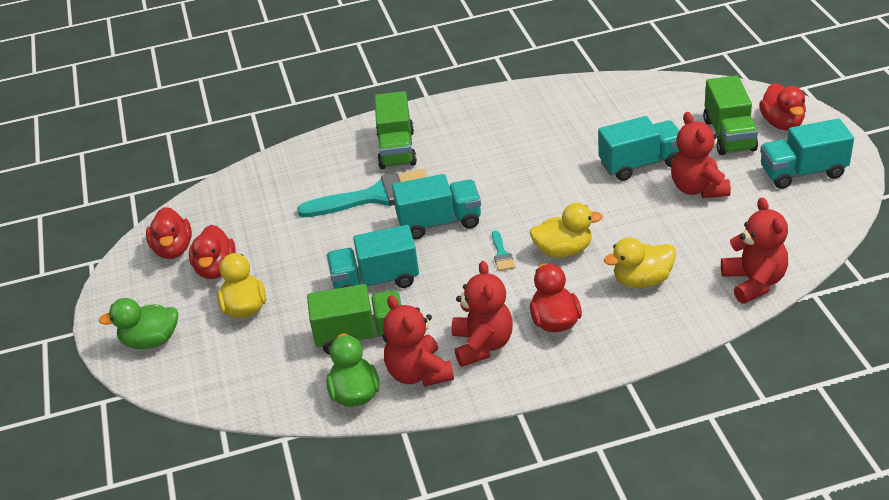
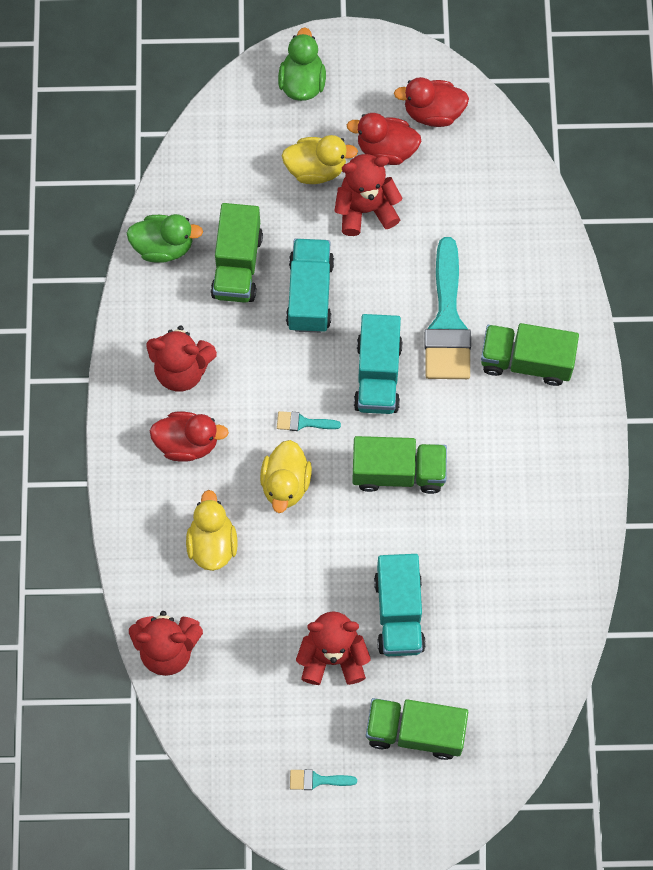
camera: 100 degrees right, 30 degrees up
(418, 373) = (167, 305): red teddy bear -> red teddy bear (365, 209)
(521, 191) = (398, 472): none -> green truck
(782, 123) = (415, 802): red duck -> none
(802, 172) = (317, 780): turquoise truck -> turquoise brush

